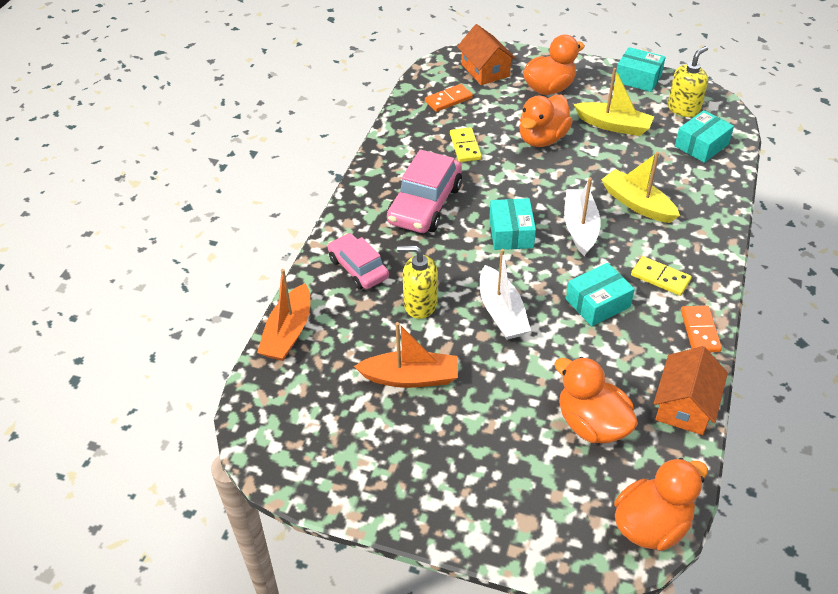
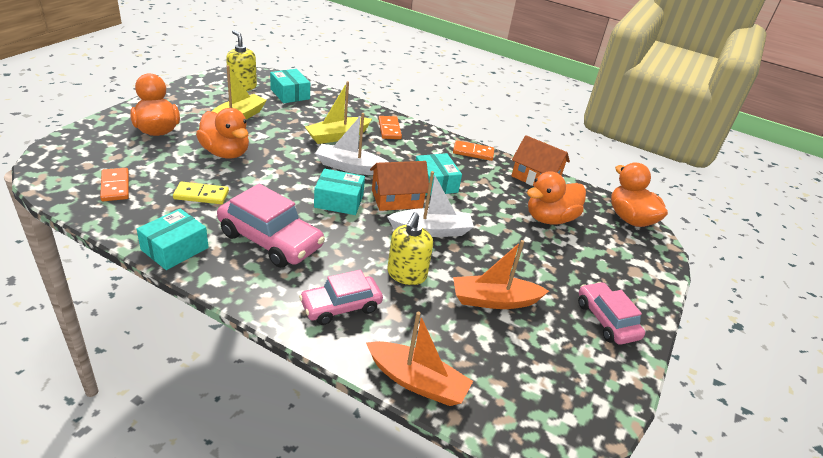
camera: 85 degrees left, 10 degrees down
(410, 377) = (494, 300): orange boat -> orange boat turned 105 degrees counterclockwise
(419, 483) = (606, 320): none -> pink car
(485, 70) = (89, 153): orange house -> orange house (397, 199)
(638, 78) = (186, 90): turquoise box -> turquoise box (175, 249)
(660, 278) = (419, 151): yellow domino -> none
(691, 242) = (389, 129): none -> orange domino

